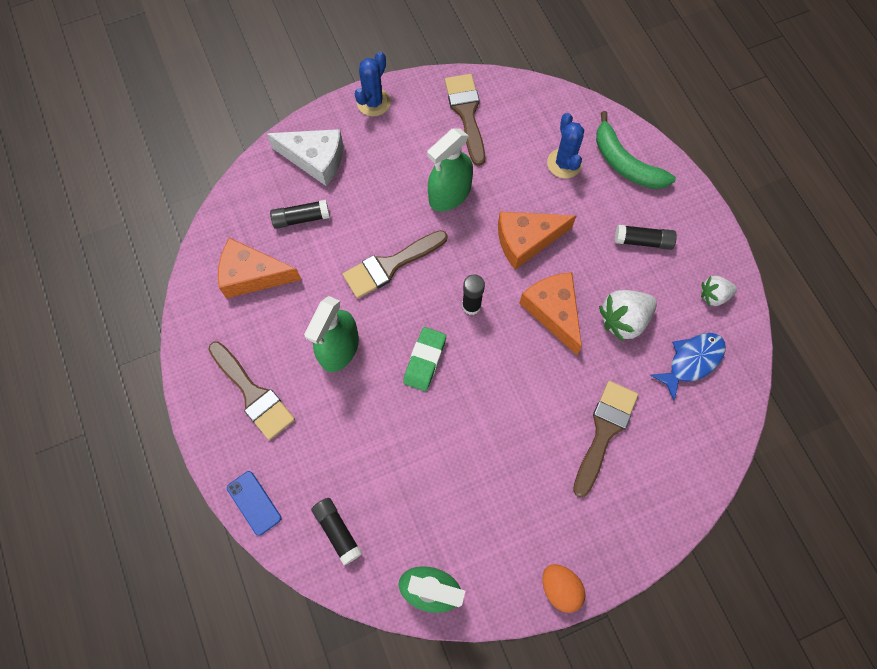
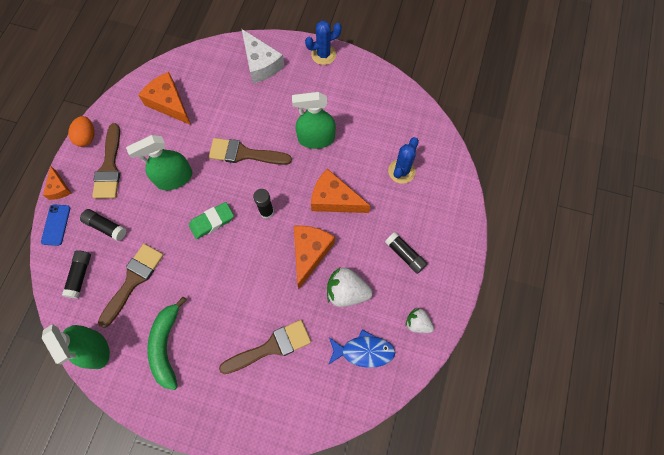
camera: 40 degrees right, 0 degrees up
(216, 462) = (59, 188): none -> orange cheese
(301, 218) = (222, 91): black glue stick -> black glue stick (106, 227)
(466, 113) = (371, 99): brown brush -> brown brush (133, 280)
(560, 588) = (160, 412): orange egg -> orange egg (87, 137)
(625, 163) = (440, 199): green banana -> green banana (166, 345)

